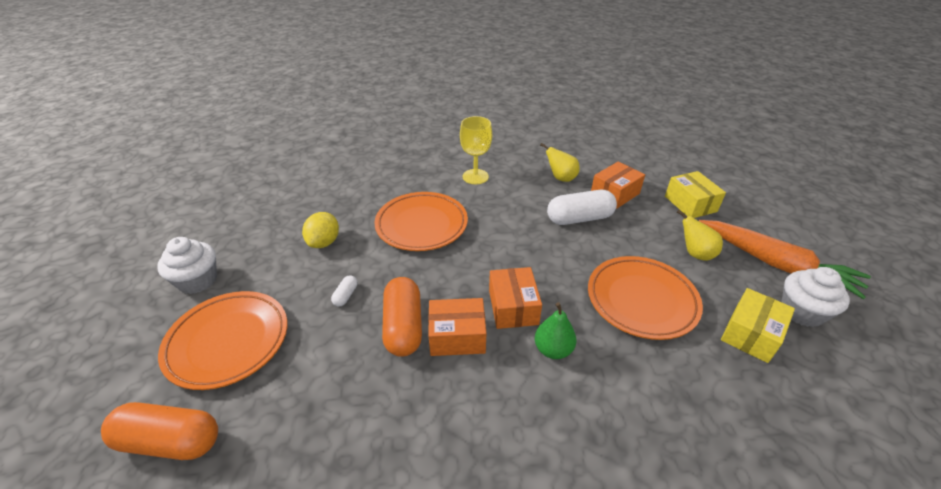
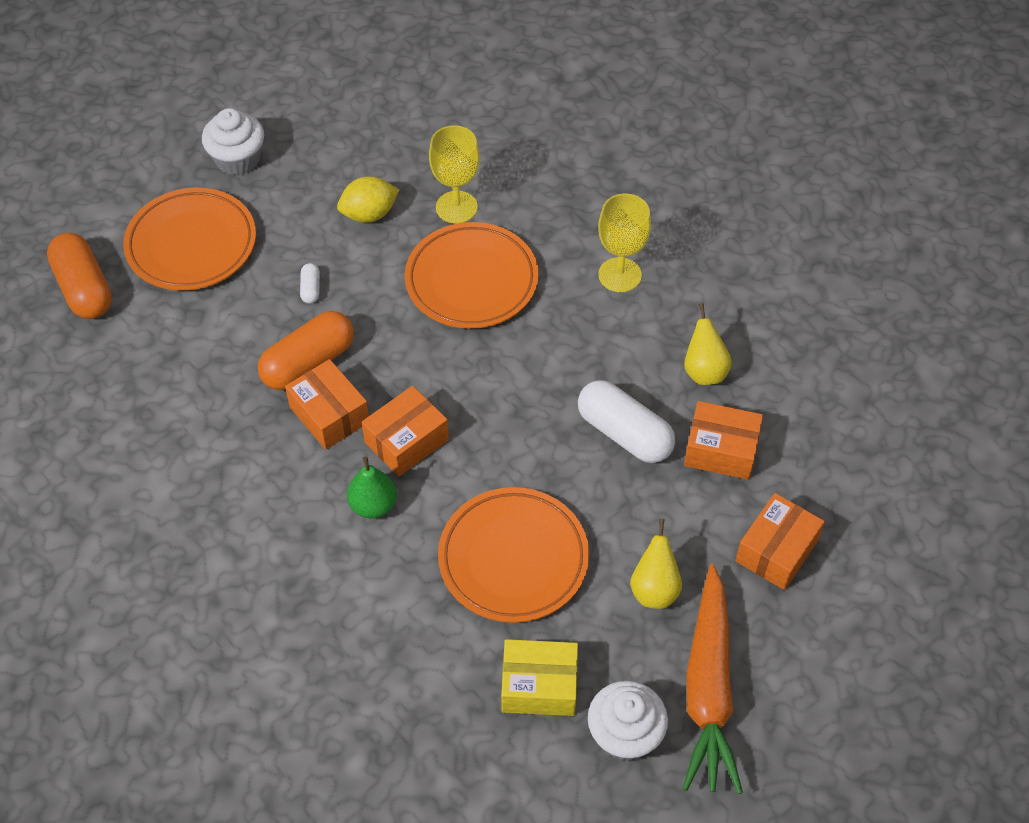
camera: 55 degrees right, 15 degrees up
(345, 295) = (310, 289): white capsule -> white capsule turned 75 degrees counterclockwise
(365, 208) = (456, 207): none -> yellow goblet
(690, 204) = (776, 551): yellow box -> orange box

